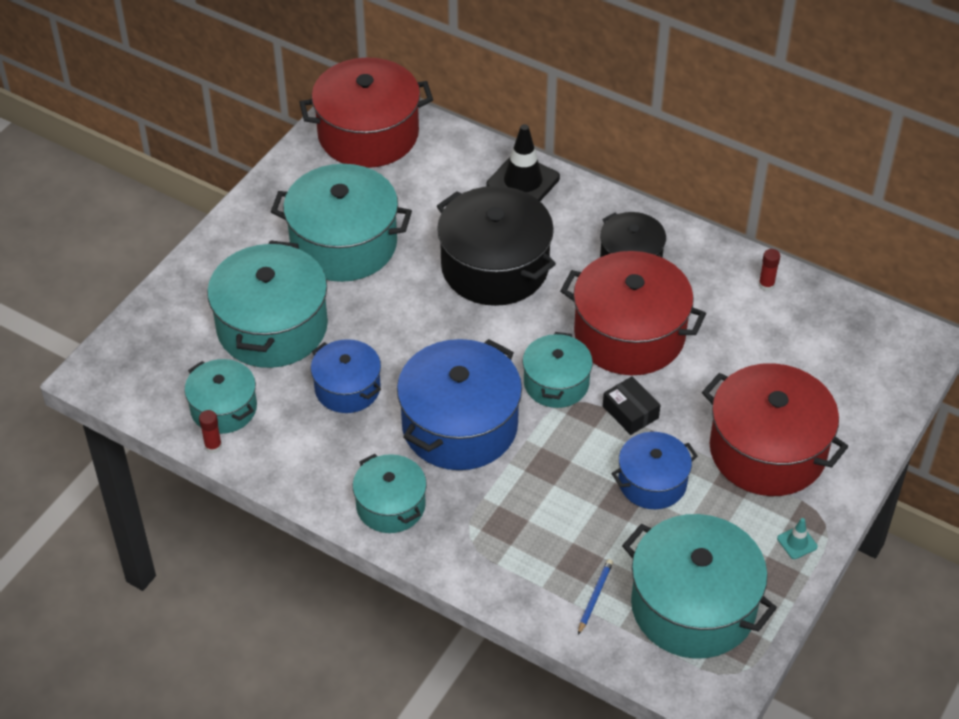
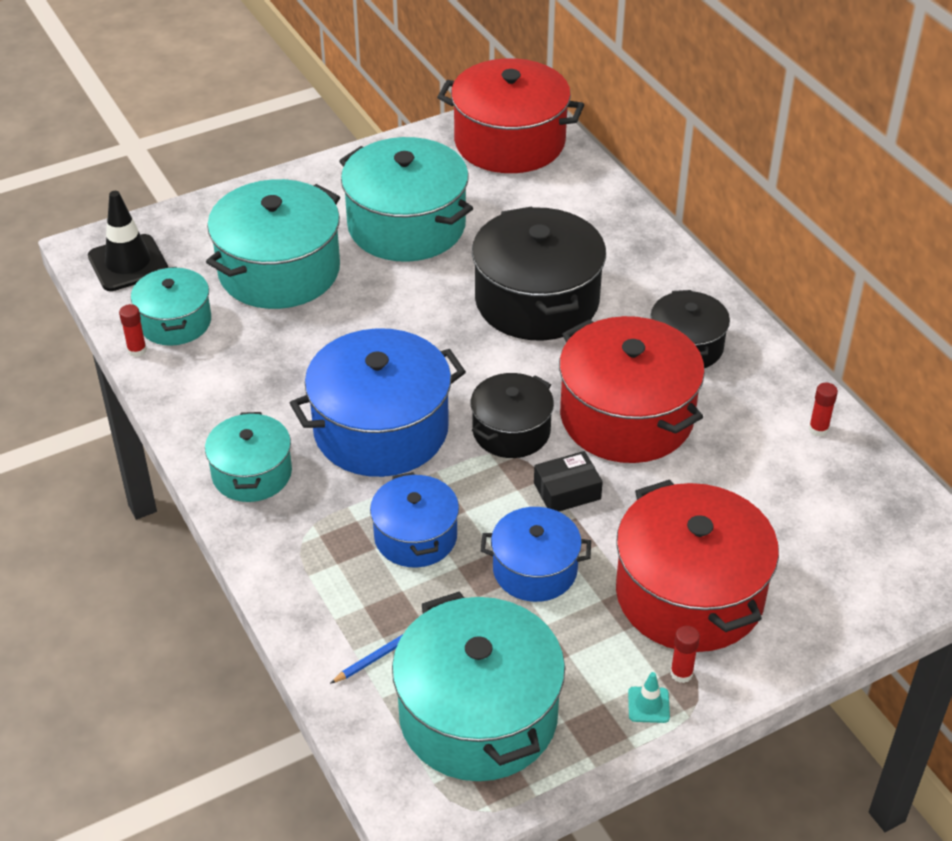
camera: 30 degrees right, 5 degrees down
(347, 388) = (302, 351): blue pot -> blue pot (415, 536)
(523, 182) = (629, 236): black traffic cone -> black traffic cone (128, 263)
(556, 383) = (511, 431): turquoise pot -> black pot
(630, 412) = (567, 491): black box -> black box turned 75 degrees clockwise
(802, 510) = (681, 673): none -> red glue stick

